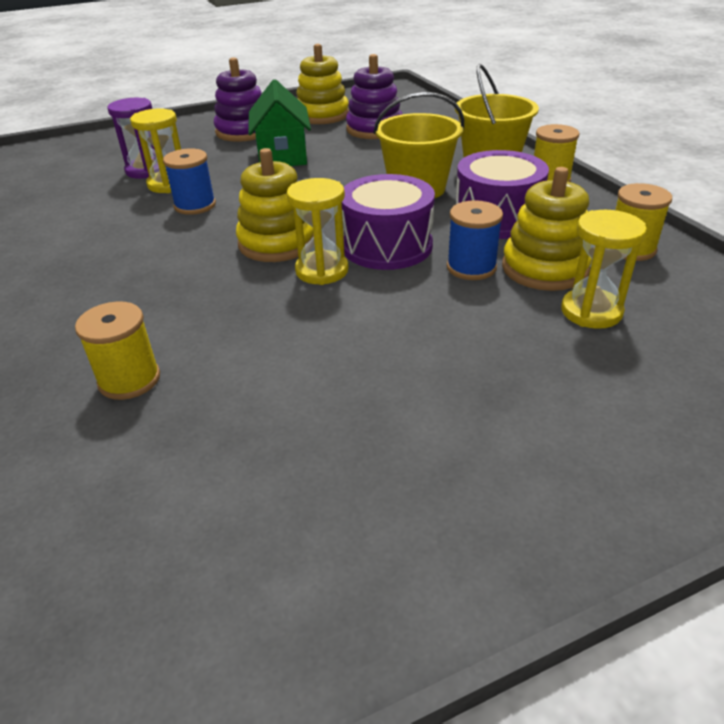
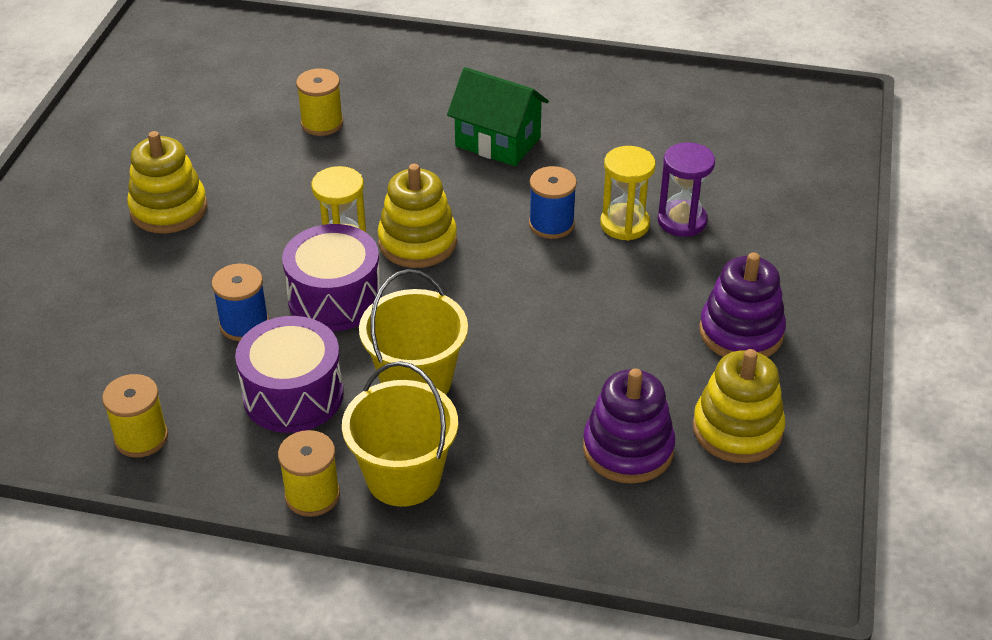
camera: 125 degrees right, 5 degrees up
(282, 155) = (621, 329): green house -> green house (498, 142)
(544, 268) = (189, 363): yellow stacking toy -> yellow stacking toy (169, 209)
(591, 311) = (116, 345): yellow hourglass -> none

